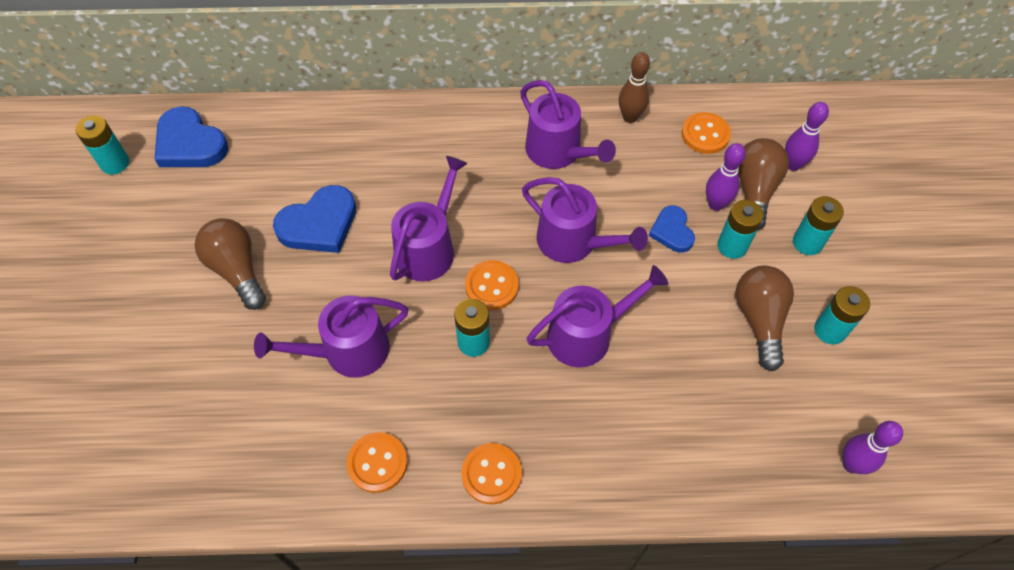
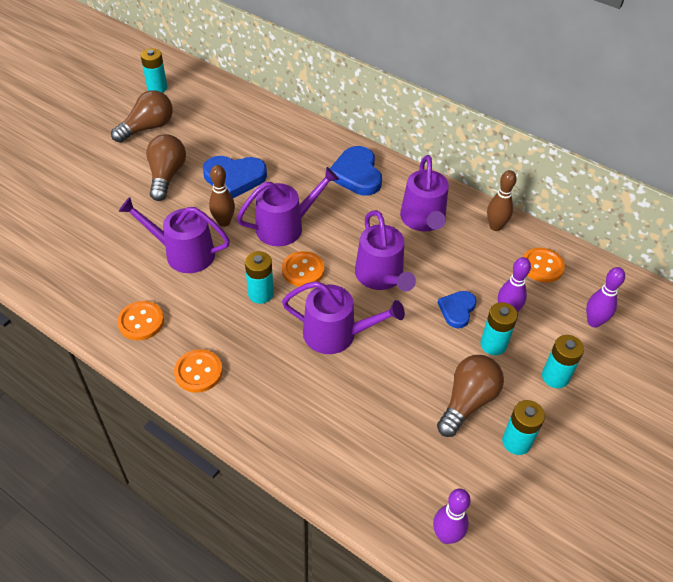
camera: 35 degrees right, 10 degrees down
(190, 143) = (205, 99): blue heart -> blue heart (356, 174)
(357, 285) = (224, 222): none -> brown bowling pin
(754, 190) = (546, 321): brown light bulb -> brown light bulb (148, 128)

